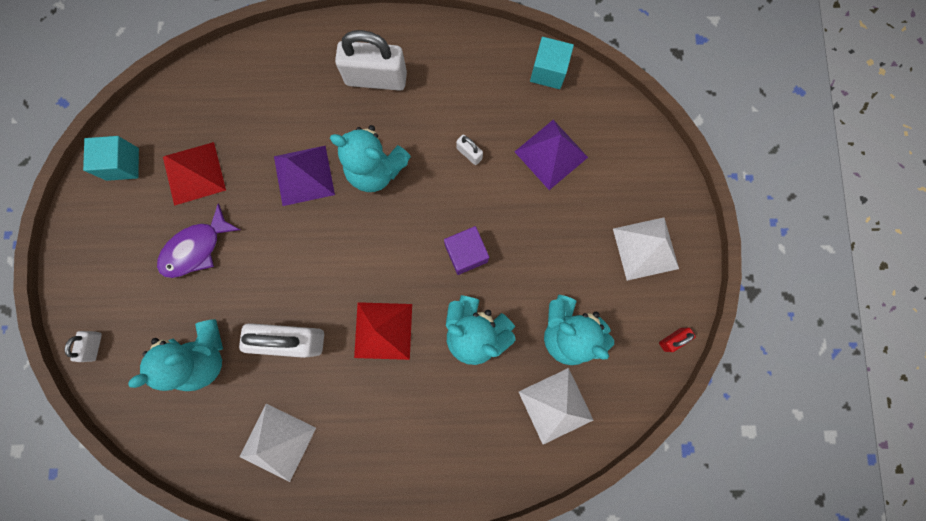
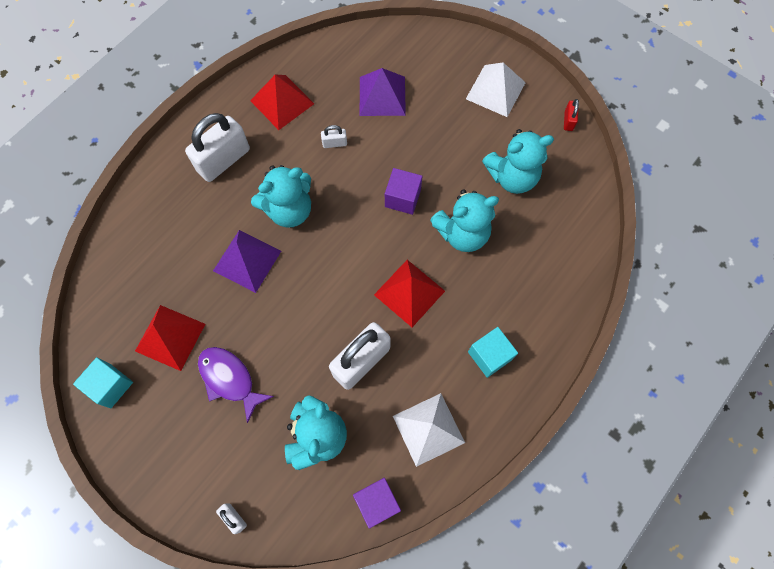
camera: 50 degrees left, 10 degrees down
(187, 448) = (377, 502): none -> purple cube
(196, 248) = (229, 379): purple fish -> purple fish turned 135 degrees clockwise
(470, 77) = (282, 102): none -> red pyramid
(548, 71) = (324, 55): turquoise cube -> turquoise cube (489, 356)
(555, 406) = (555, 222): white pyramid -> none

